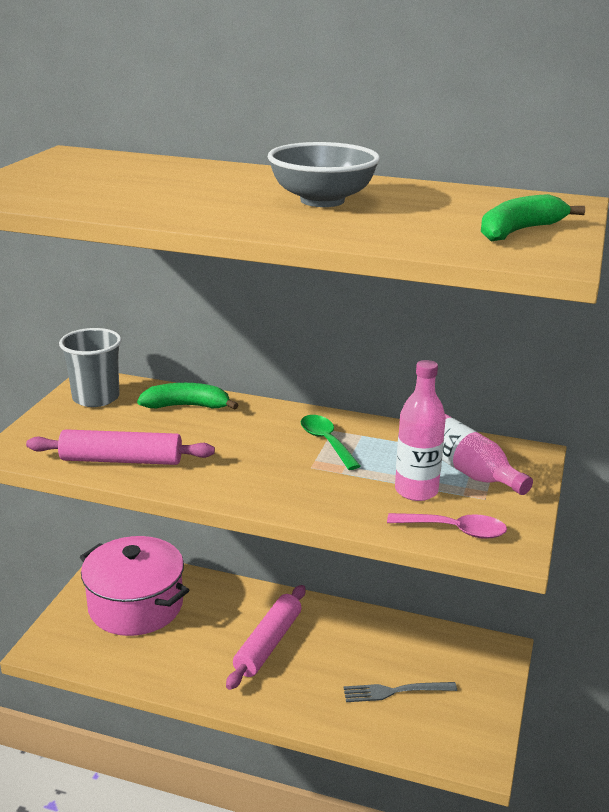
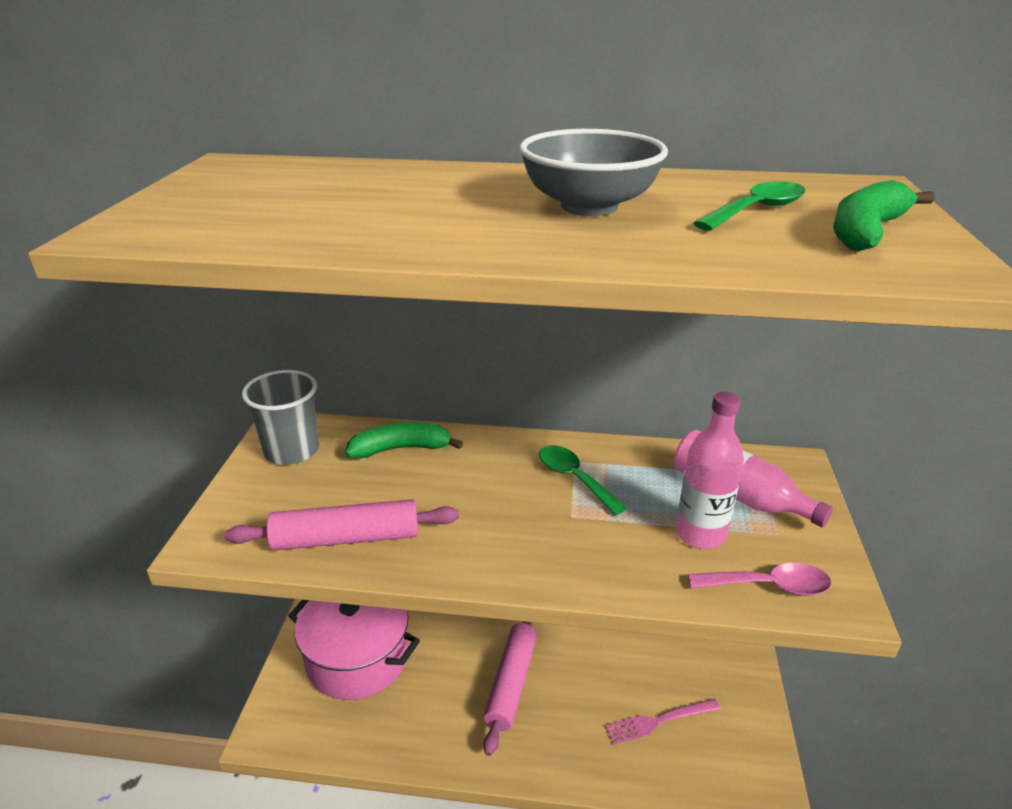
camera: 10 degrees left, 5 degrees up
(394, 691) = (658, 721): grey fork -> pink fork
(450, 212) = (757, 210): none -> green spoon

